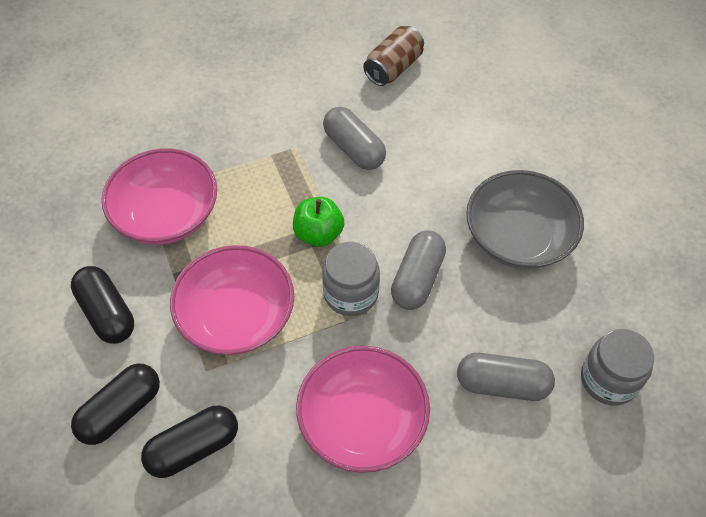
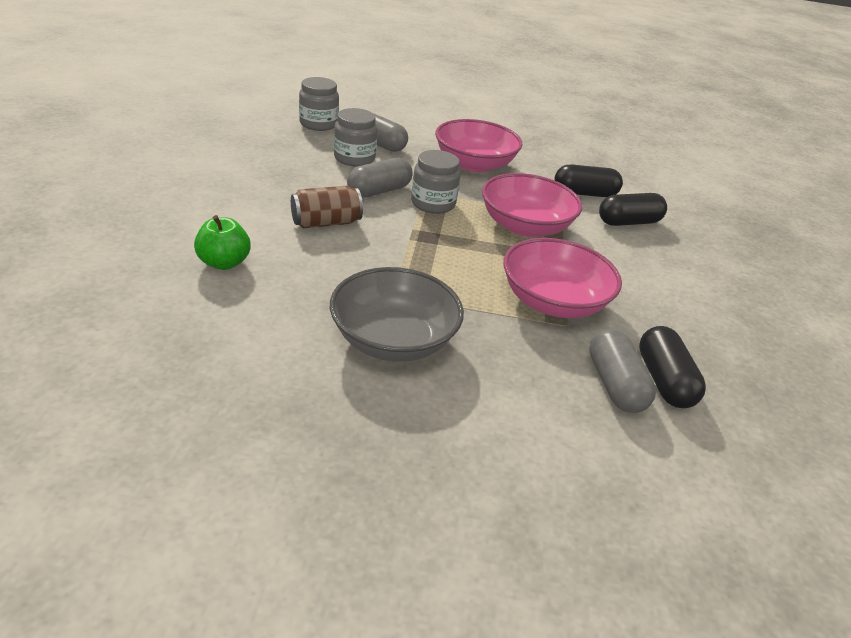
camera: 155 degrees left, 20 degrees down
(107, 313) = (628, 266): black capsule -> black capsule (664, 380)
(318, 234) = (428, 237): green apple -> green apple (224, 263)
(354, 149) = (342, 270): grey capsule -> grey capsule (615, 384)
(393, 68) = (220, 312): brown can -> brown can (326, 223)
(495, 326) = (354, 158): none -> grey jar
(518, 238) = (284, 177): grey bowl -> grey bowl (393, 339)

